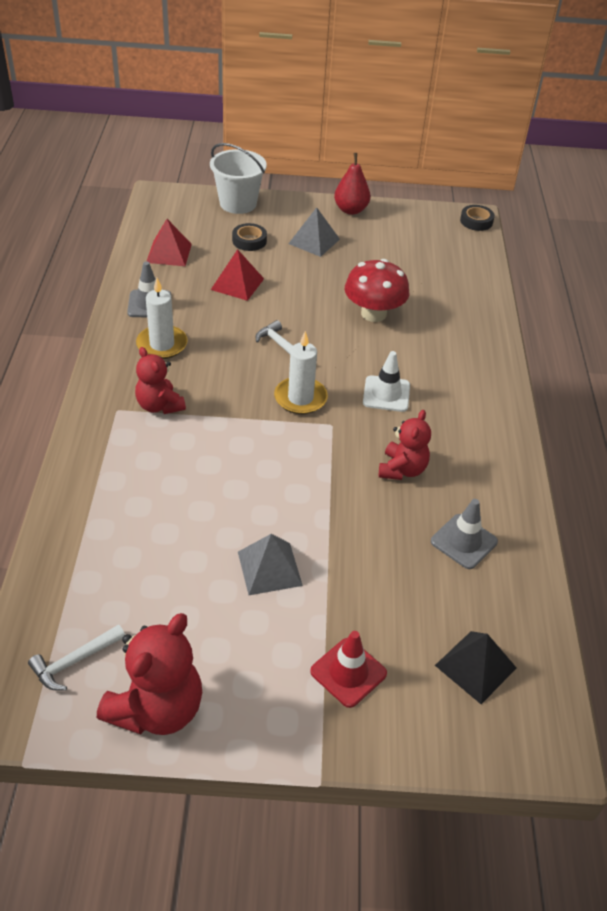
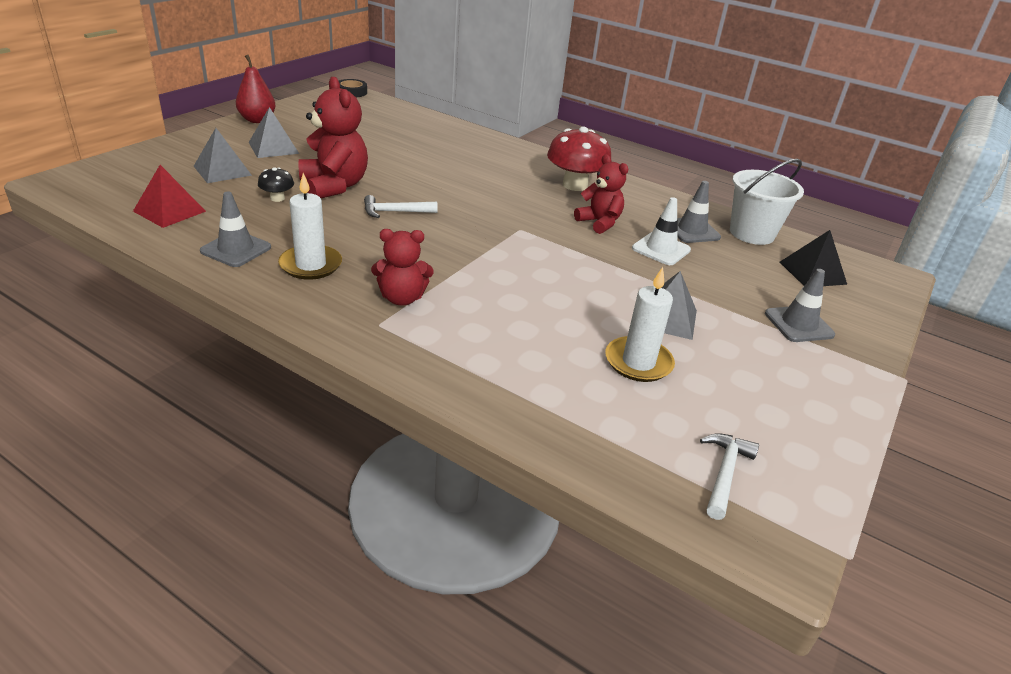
camera: 60 degrees left, 10 degrees down
(74, 662) = (724, 473): white hammer -> white hammer turned 150 degrees counterclockwise
(157, 708) = (804, 437): red teddy bear -> red teddy bear (334, 186)
(237, 284) = (277, 198): red pyramid -> black mushroom
(238, 203) = (155, 154): white bucket -> white bucket (752, 233)
(249, 241) = (222, 170): black tape -> grey pyramid
(300, 398) = (473, 229): white candle -> white candle (638, 362)
(348, 672) = (798, 324): red traffic cone -> grey traffic cone
(373, 314) = (406, 163): red mushroom -> red mushroom (575, 185)
(386, 394) = (508, 196): white traffic cone -> white traffic cone (661, 249)

